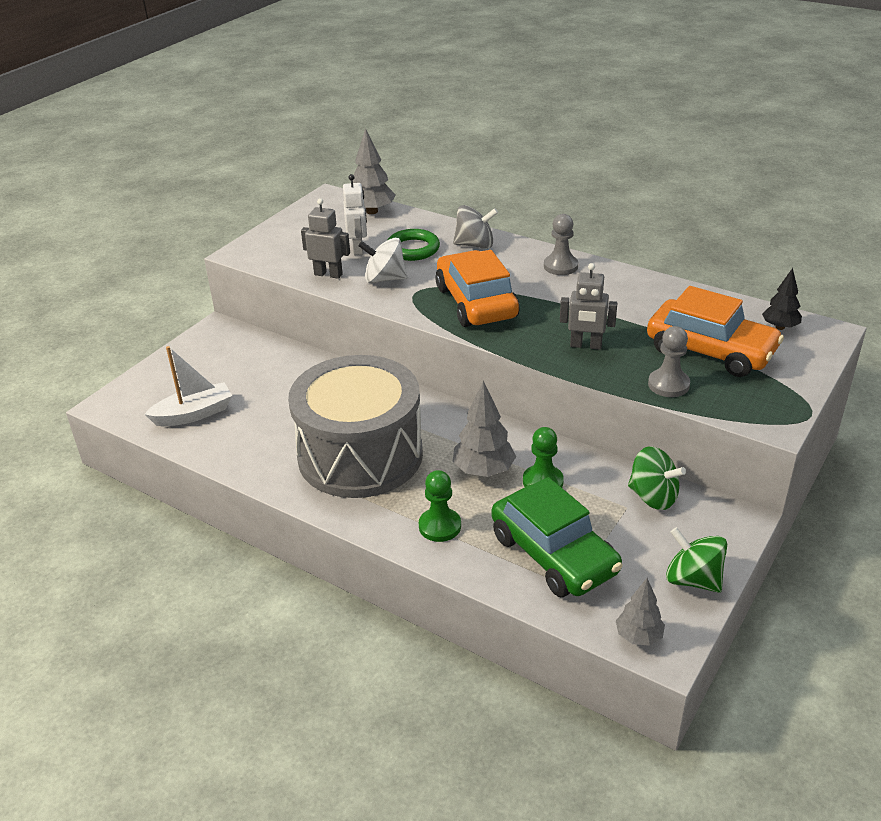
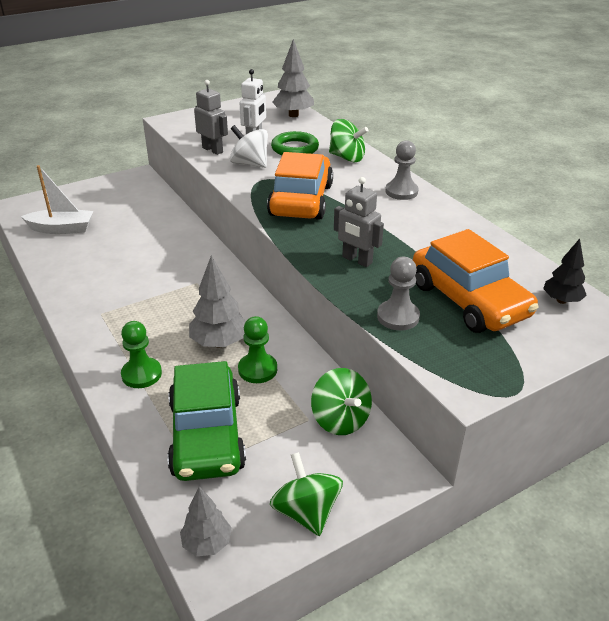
camera: 25 degrees right, 0 degrees up
(360, 455) = (140, 297): grey drum -> none
(475, 245) = (347, 157): grey spinning top -> green spinning top

